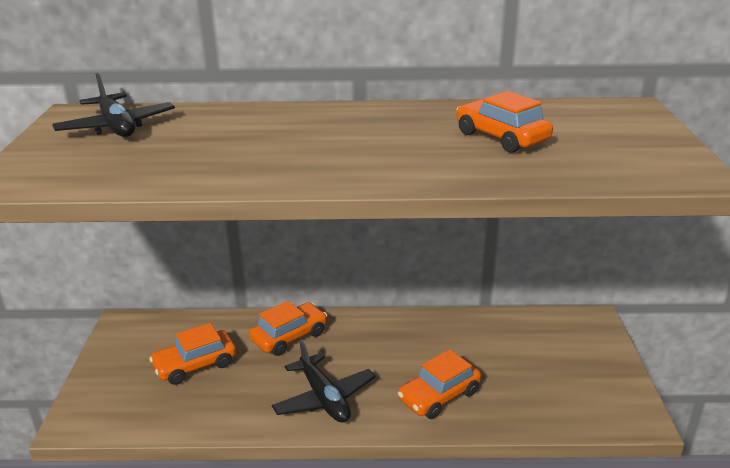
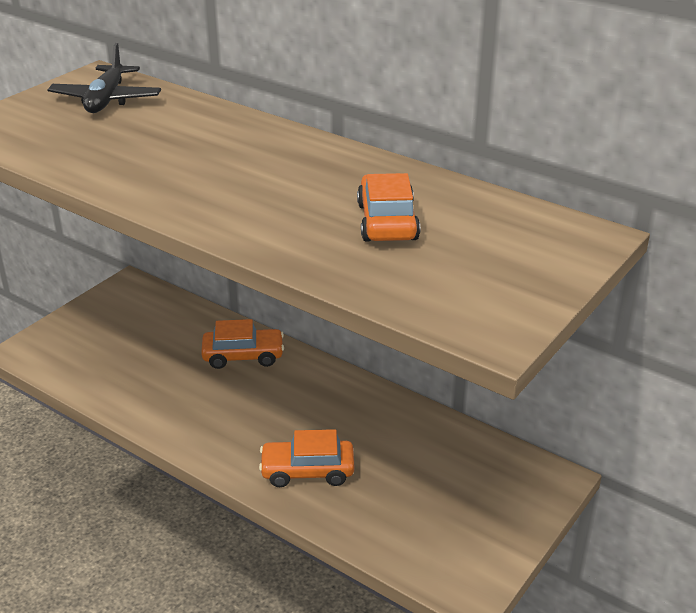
camera: 35 degrees right, 5 degrees up
(195, 365) = (146, 345): orange car -> none
(324, 398) = (211, 423): black plane -> none

